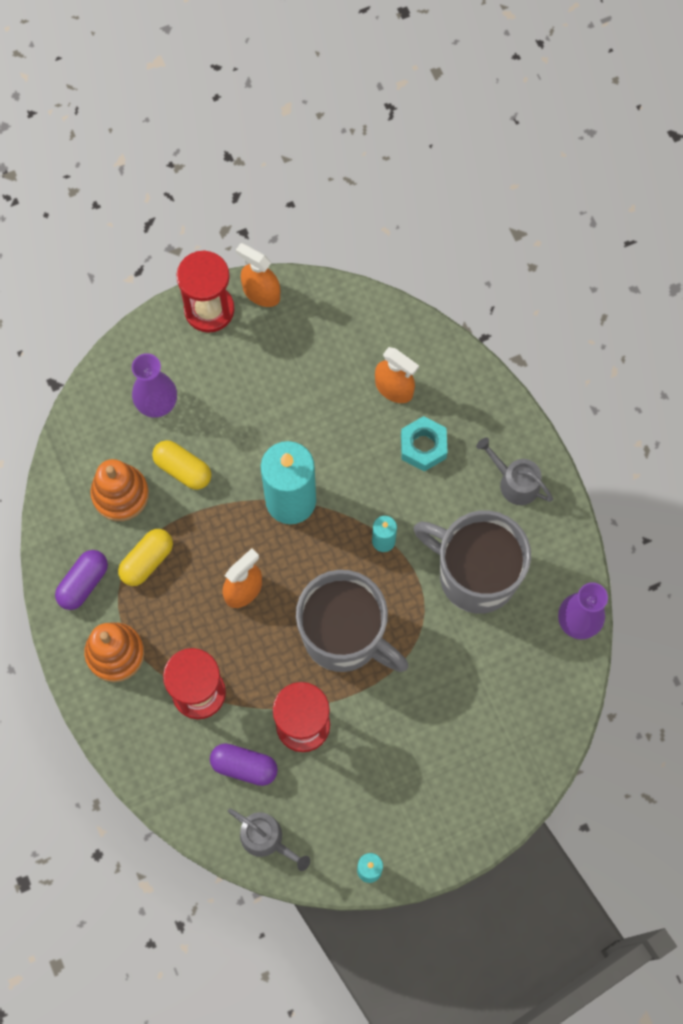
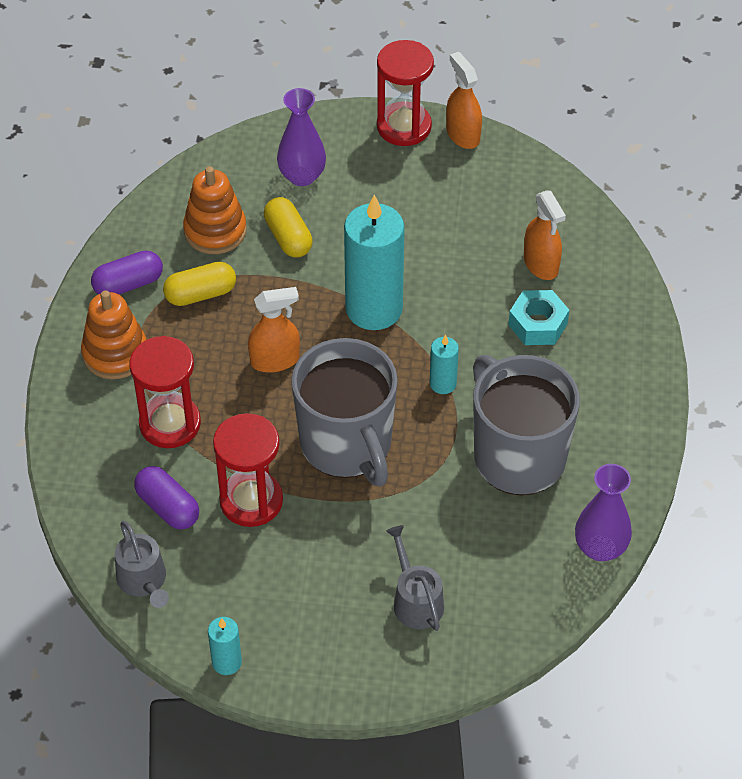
camera: 30 degrees right, 20 degrees down
(515, 482) = (613, 396): grey watering can -> grey watering can (416, 600)

